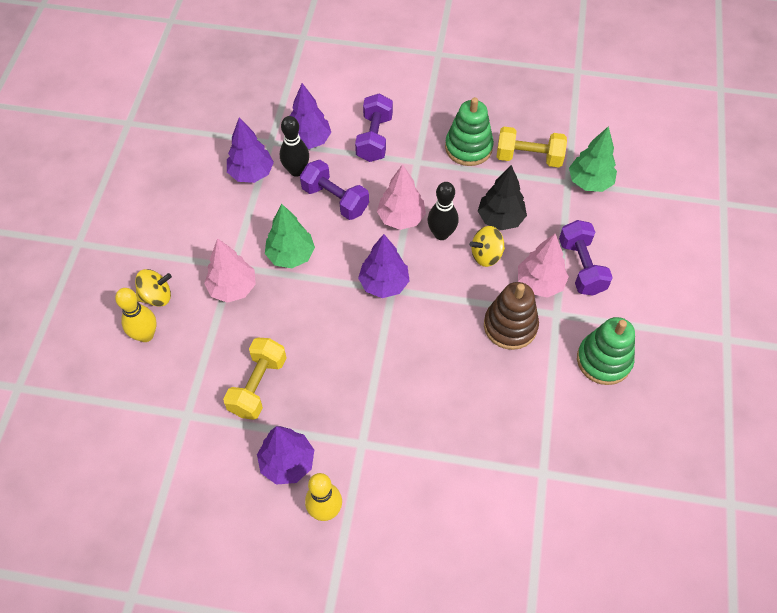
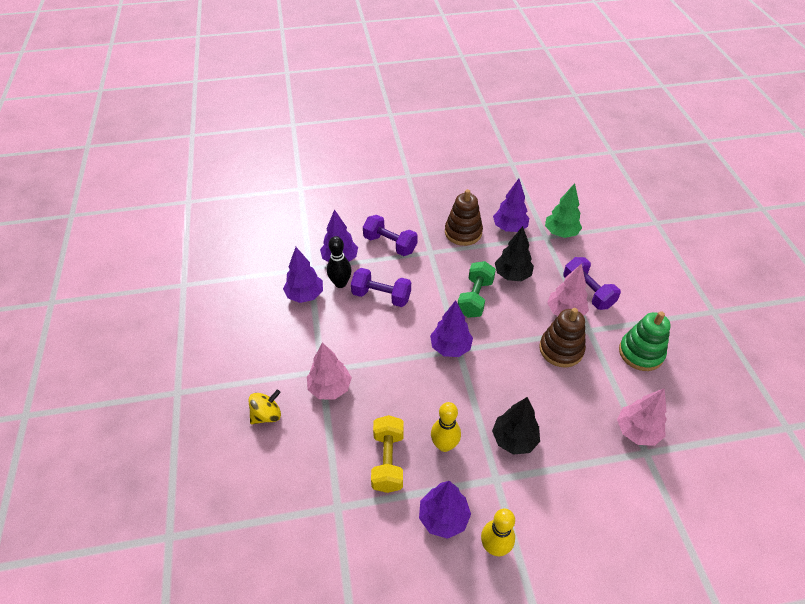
camera: 20 degrees left, 10 degrees down
(145, 335) = (271, 450): yellow bowling pin -> yellow bowling pin (444, 445)
(291, 255) = (366, 348): green tree -> none
(374, 138) = (390, 244): purple dumbbell -> purple dumbbell turned 45 degrees counterclockwise
(401, 218) = (439, 295): pink tree -> pink tree (637, 431)
(402, 409) = (514, 439): none -> black tree
(441, 234) = (475, 298): black bowling pin -> green dumbbell
(468, 147) = (463, 232): green stacking toy -> brown stacking toy
(486, 255) = (516, 303): yellow spinning top -> none
(528, 157) = (509, 228): yellow dumbbell -> purple tree

